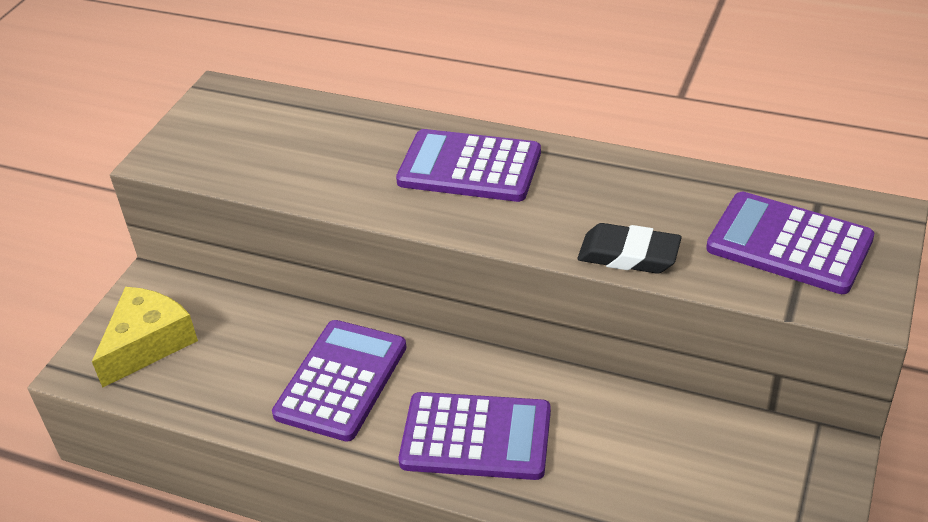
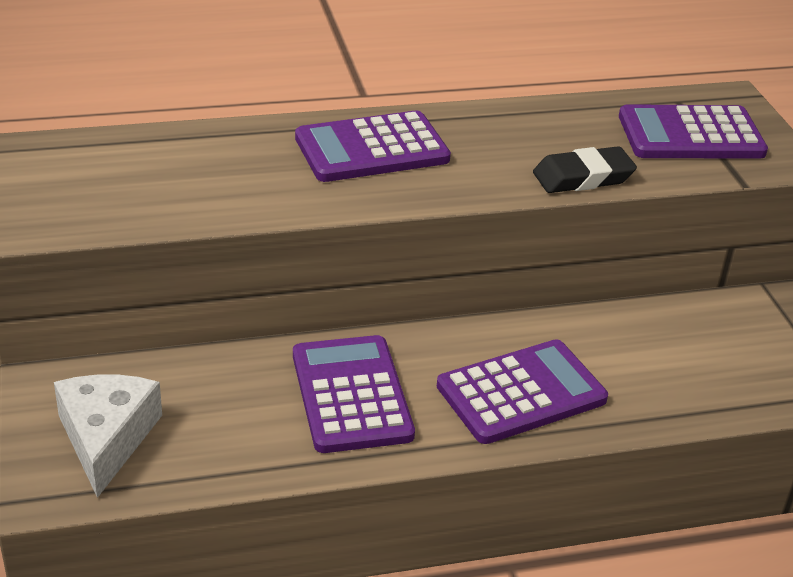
camera: 40 degrees left, 5 degrees down
(148, 343) = (106, 438): yellow cheese -> white cheese

